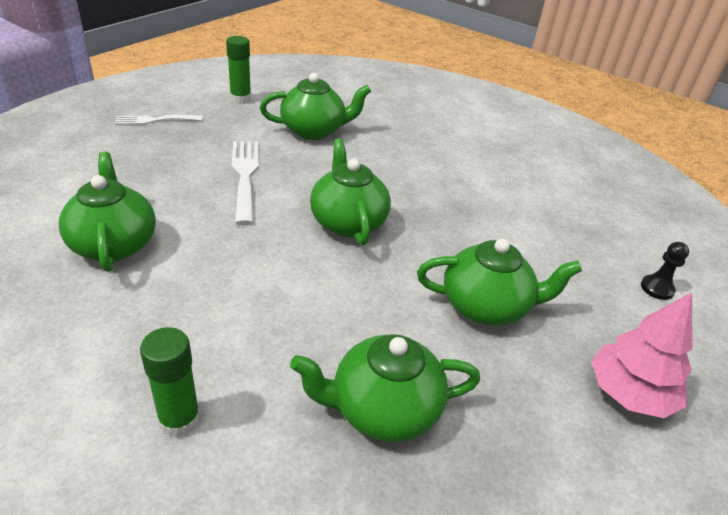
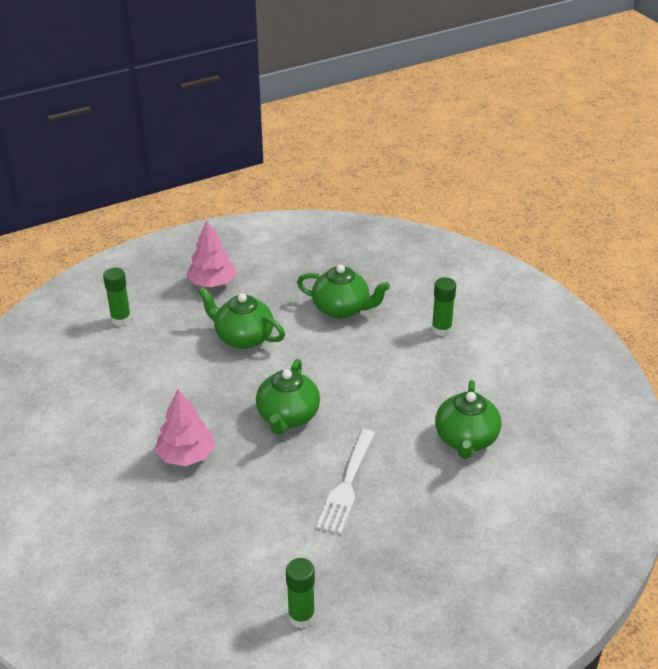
camera: 150 degrees left, 0 degrees up
(155, 120) = (411, 594): white fork -> none
(314, 131) = (248, 534): green teapot -> none
(417, 169) = (186, 455): none -> pink tree
(657, 288) = (121, 319): black pawn -> green glue stick

